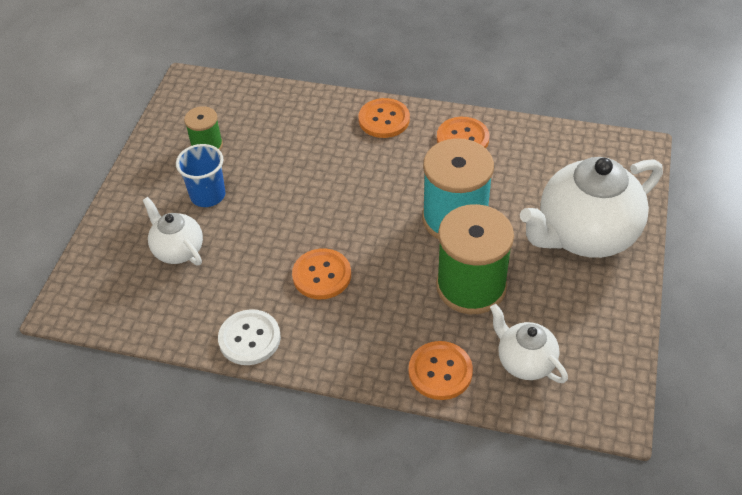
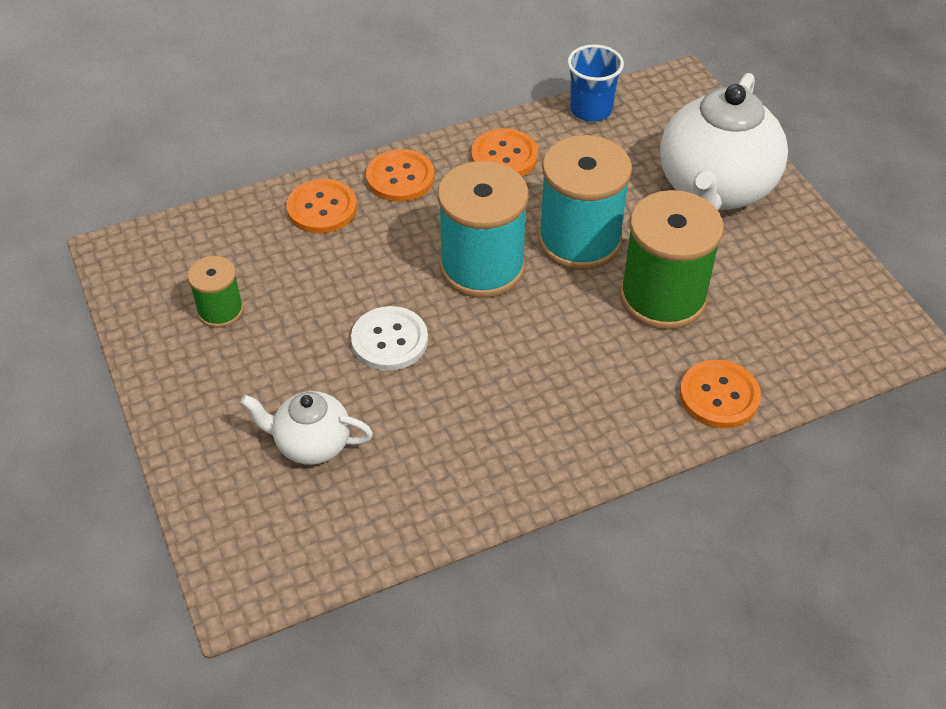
camera: 40 degrees left, 0 degrees up
(208, 195) = (282, 364): blue cup -> blue cup (591, 109)
(249, 338) = (497, 486): white button -> white button (389, 340)
(322, 275) = (504, 374): orange button -> orange button (322, 208)
(376, 202) = (482, 267): none -> turquoise spool
(525, 362) = (783, 338): white teapot -> none

